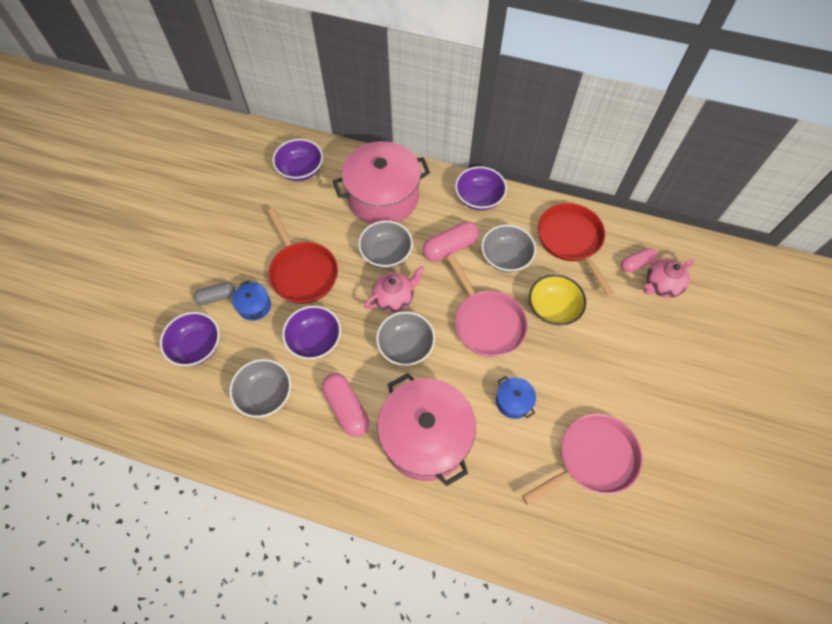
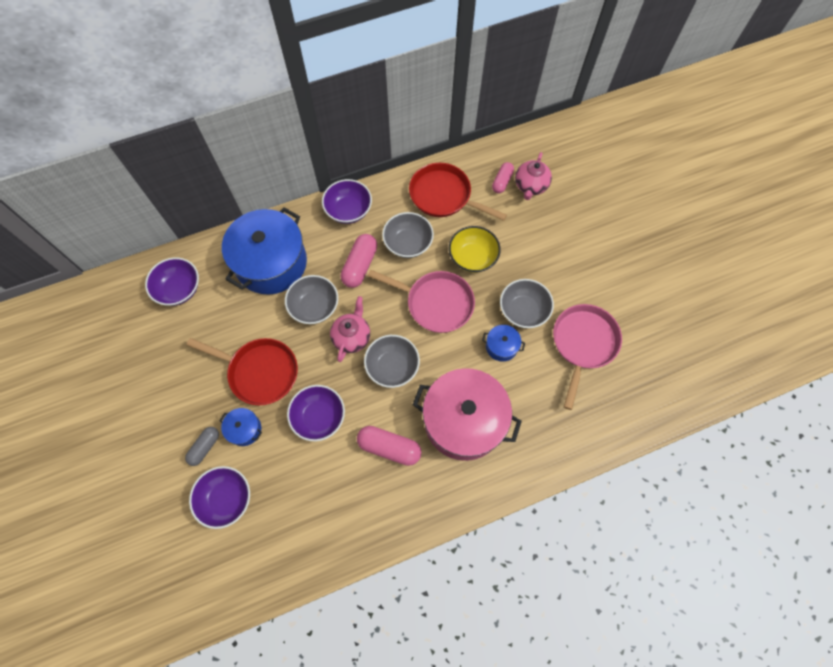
camera: 40 degrees left, 5 degrees up
(265, 394) = (318, 489): grey bowl -> grey bowl (523, 310)
(383, 197) = (271, 263): pink pot -> blue pot

